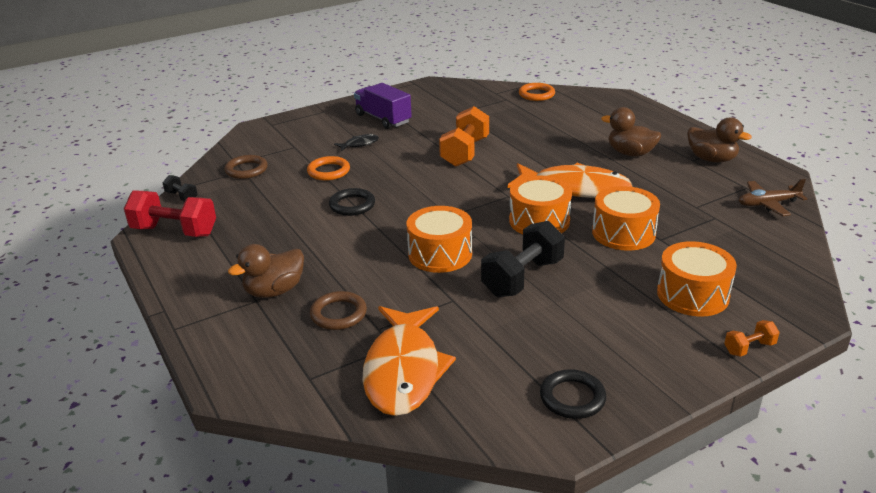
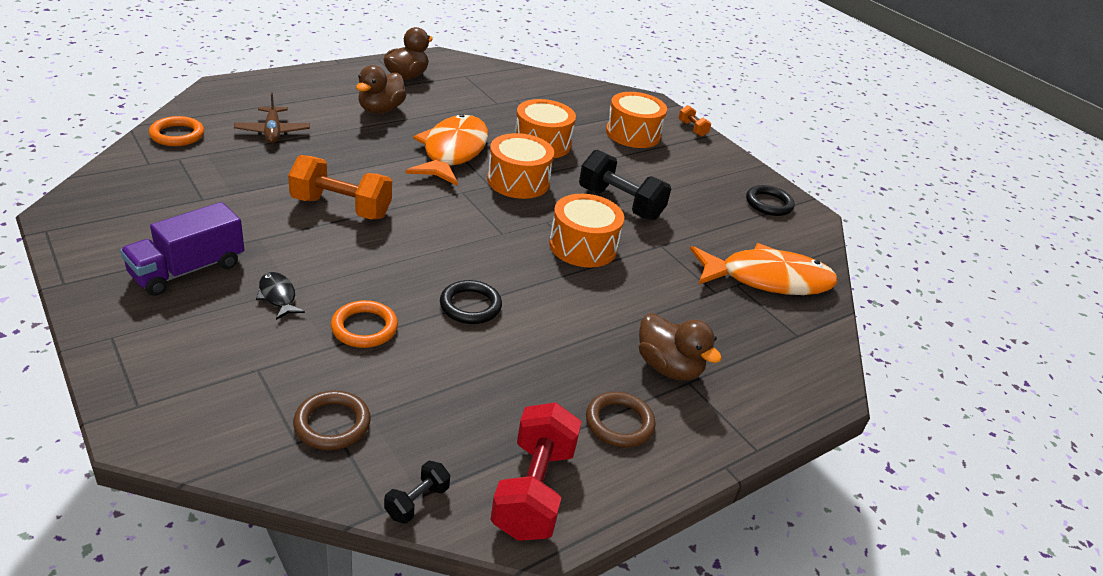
camera: 100 degrees left, 5 degrees up
(338, 314) = (699, 317): brown ring -> brown ring (619, 423)
(768, 204) = (496, 74): brown plane -> brown plane (273, 132)

